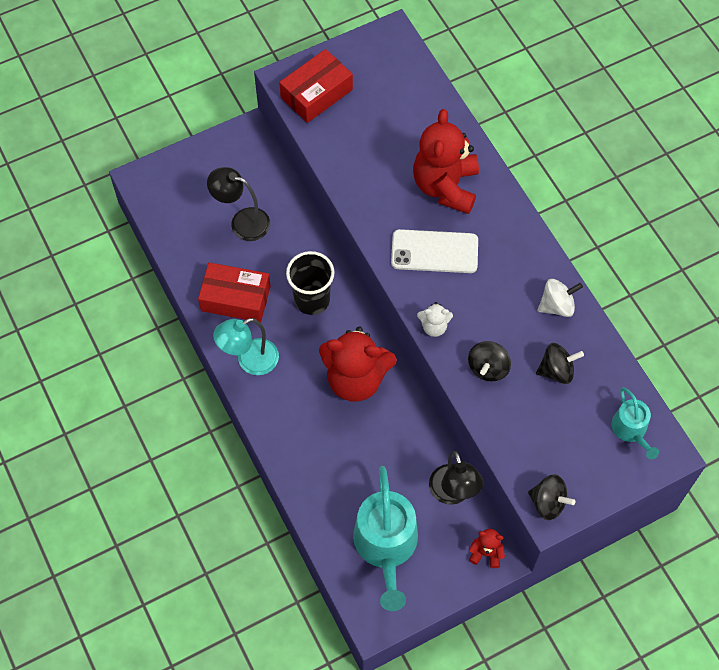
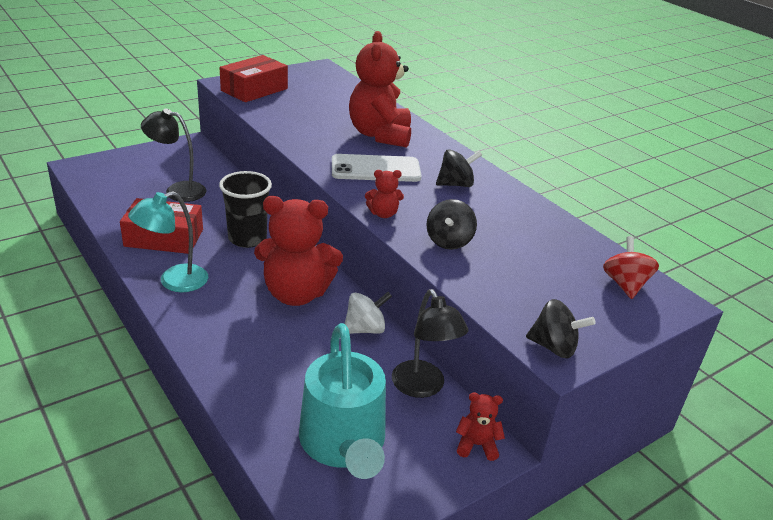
camera: 10 degrees left, 30 degrees down
(434, 326) = (383, 214): white teddy bear -> red teddy bear
(556, 371) = (524, 243): black spinning top -> black spinning top (456, 184)
(557, 306) = (509, 201): white spinning top -> white spinning top (365, 329)
(631, 430) = (625, 285): turquoise watering can -> red spinning top

